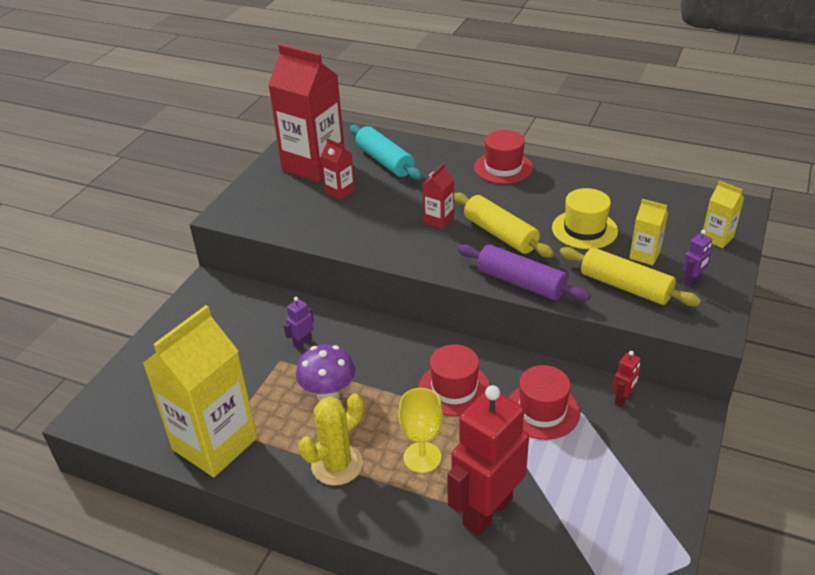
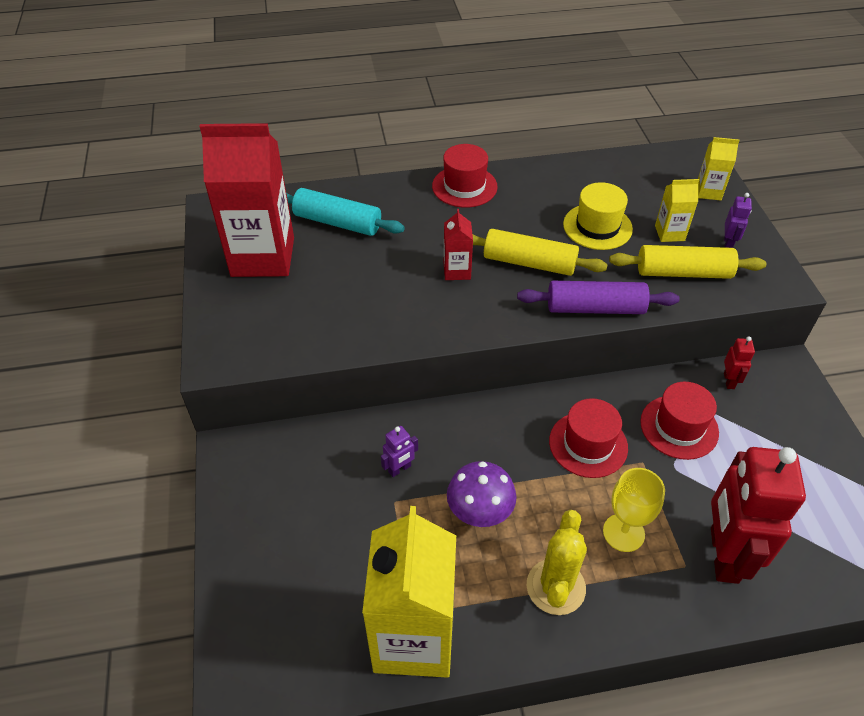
camera: 35 degrees left, 10 degrees up
(302, 343) = (400, 469): purple robot -> purple robot turned 135 degrees counterclockwise
(340, 192) = (323, 278): red carton -> none

